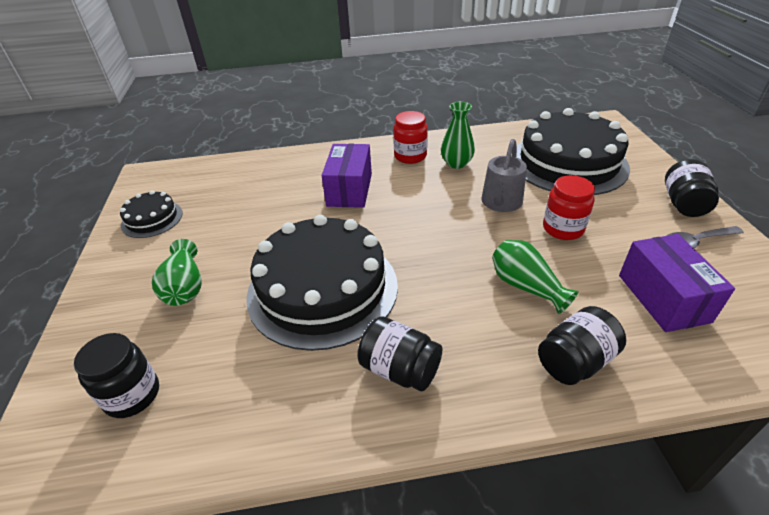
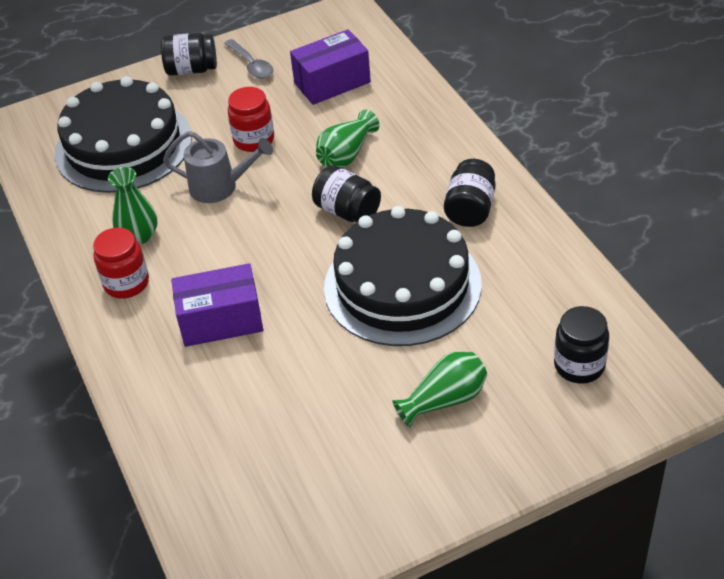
camera: 105 degrees left, 5 degrees up
(152, 219) = (341, 510): black cake -> none
(575, 361) = (419, 122): black jar -> black jar (347, 211)

